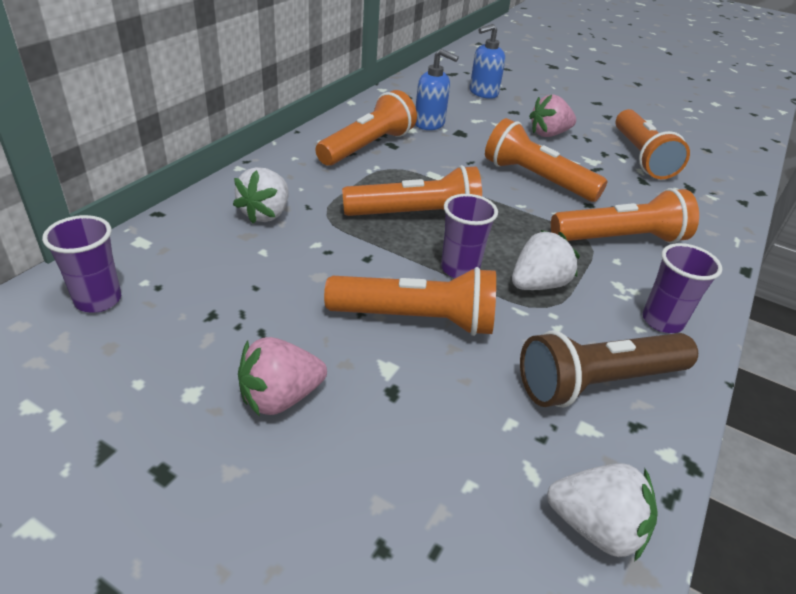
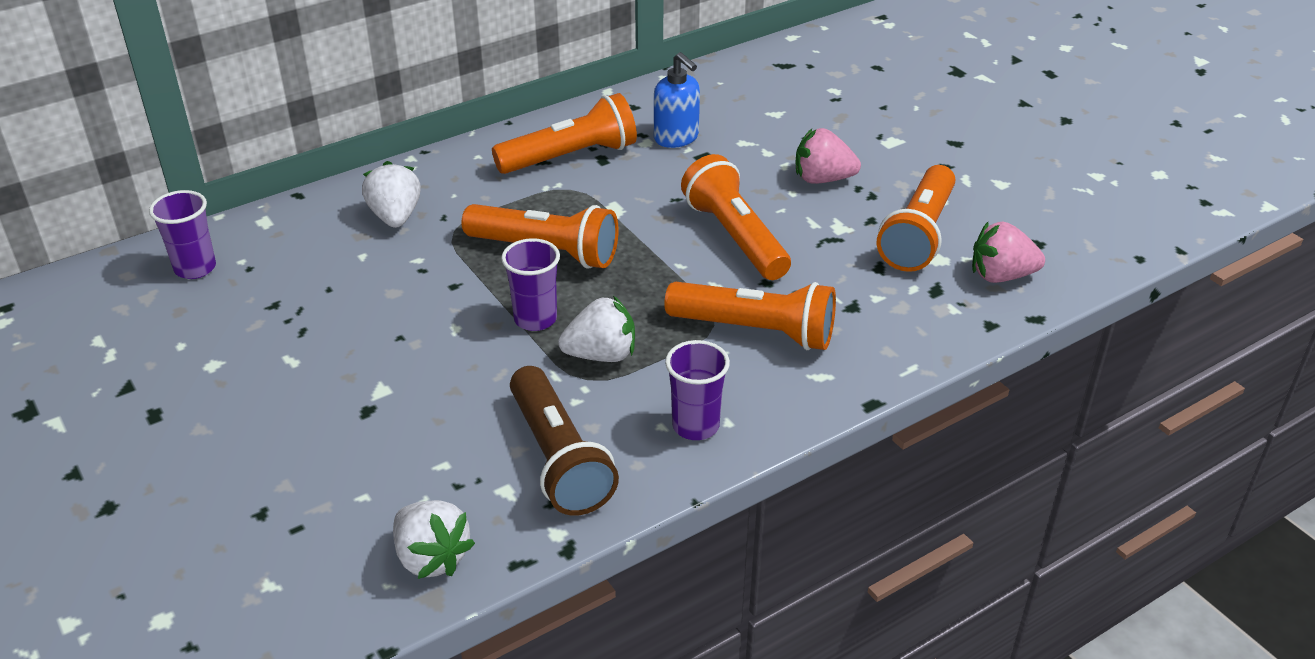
camera: 30 degrees right, 0 degrees up
(266, 214) = (395, 217): white strawberry -> white strawberry turned 120 degrees clockwise
(280, 397) = (275, 387): pink strawberry -> pink strawberry (1001, 276)
(416, 319) = (445, 356): orange flashlight -> none
(483, 93) = (797, 102): blue soap dispenser -> none
(598, 382) = (558, 459): brown flashlight -> brown flashlight turned 120 degrees counterclockwise

